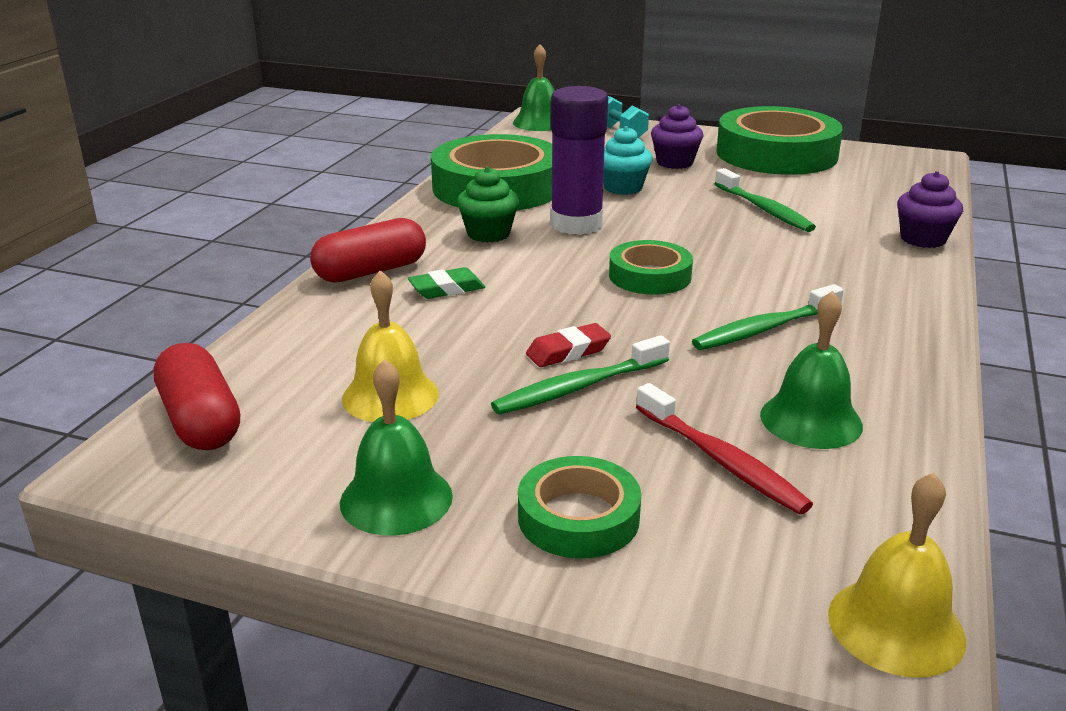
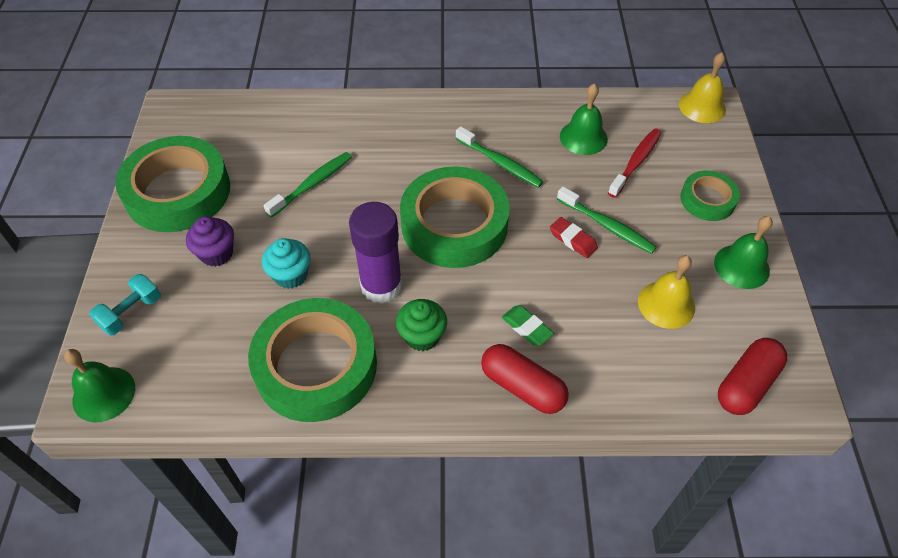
camera: 110 degrees left, 25 degrees up
(649, 276) = (454, 224): green tape -> green tape, size x1.92
(923, 239) = (340, 107): purple cupcake -> none

